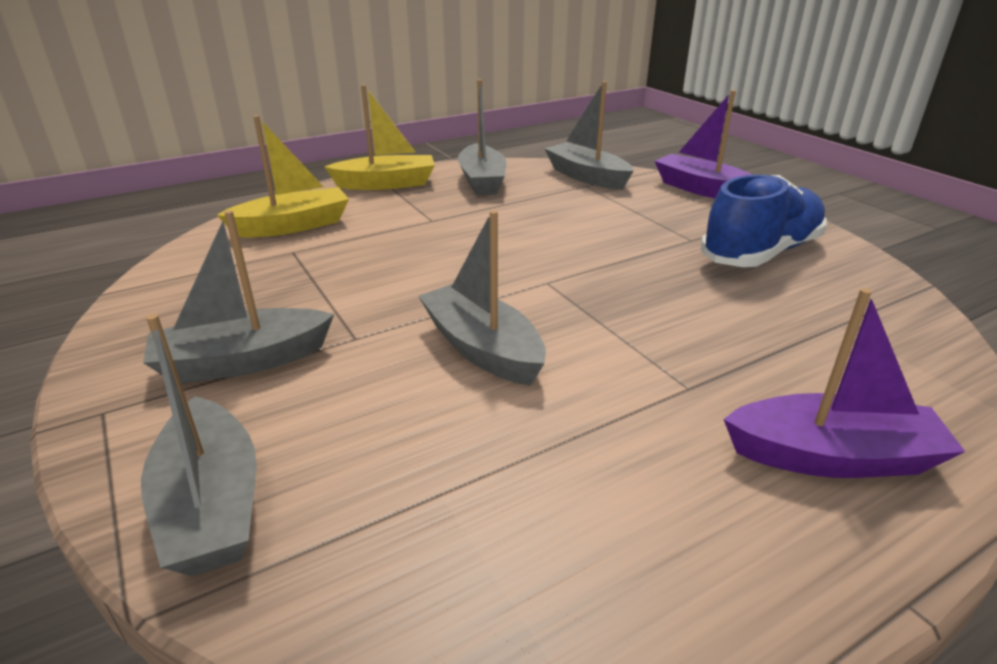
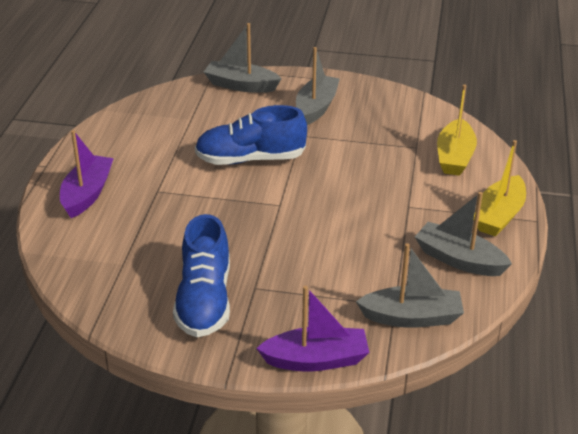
camera: 130 degrees right, 5 degrees up
(482, 348) = (250, 159): grey boat -> blue shoe
(832, 457) = (87, 194): purple boat -> purple boat turned 150 degrees clockwise

